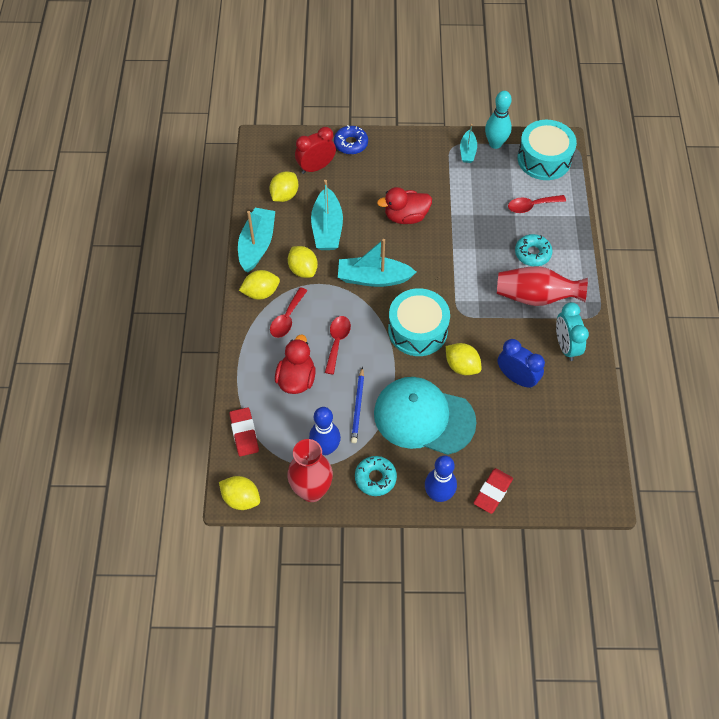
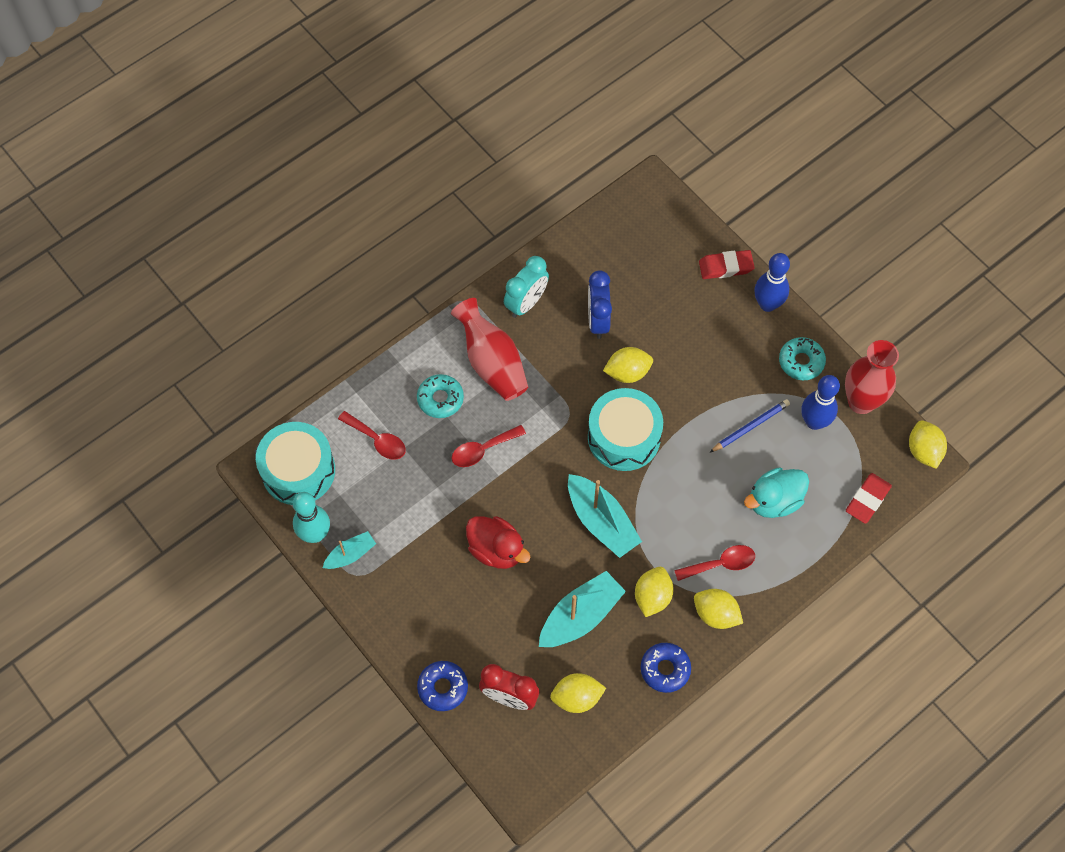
camera: 130 degrees left, 5 degrees up
(257, 245) = (665, 669): turquoise boat -> blue donut
(296, 379) = (774, 501): red duck -> turquoise duck
(337, 342) = (702, 497): red spoon -> red spoon (483, 450)
(423, 417) = (708, 366): turquoise cap -> none
(462, 366) = (627, 372): yellow lemon -> yellow lemon turned 75 degrees clockwise

